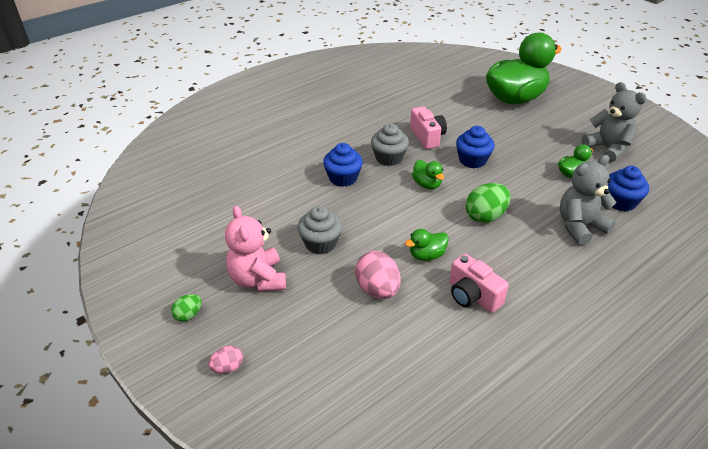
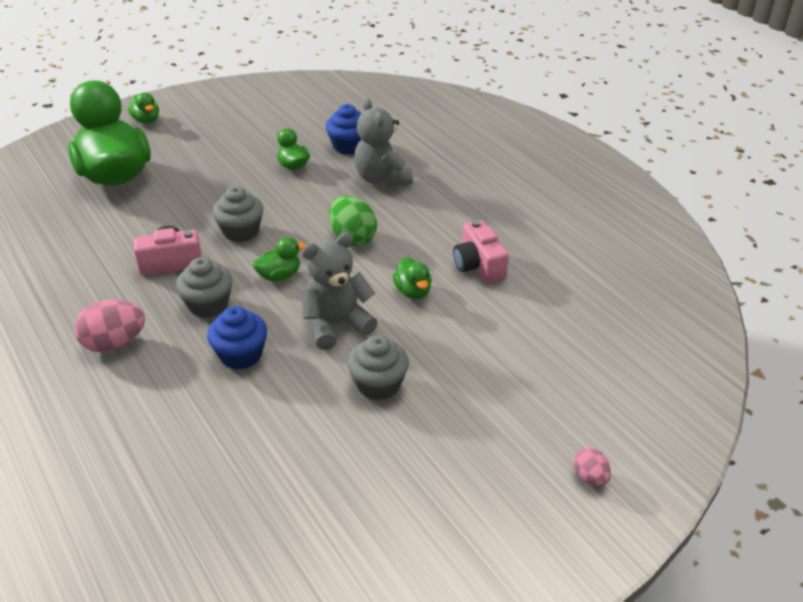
camera: 85 degrees left, 0 degrees up
(188, 315) = (506, 527): green egg -> none
(258, 279) = (441, 451): pink teddy bear -> none
(377, 289) = (466, 337): pink egg -> pink egg (115, 343)
(472, 160) = (241, 231): blue cupcake -> grey cupcake
(472, 296) = (478, 266): pink camera -> pink camera turned 105 degrees clockwise
(591, 98) = (146, 120): none -> green duck
(608, 149) = (254, 133): grey teddy bear -> grey teddy bear (336, 325)

